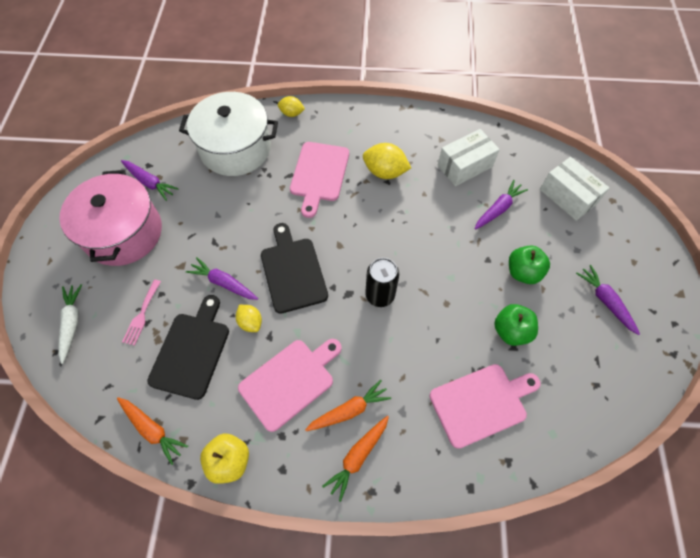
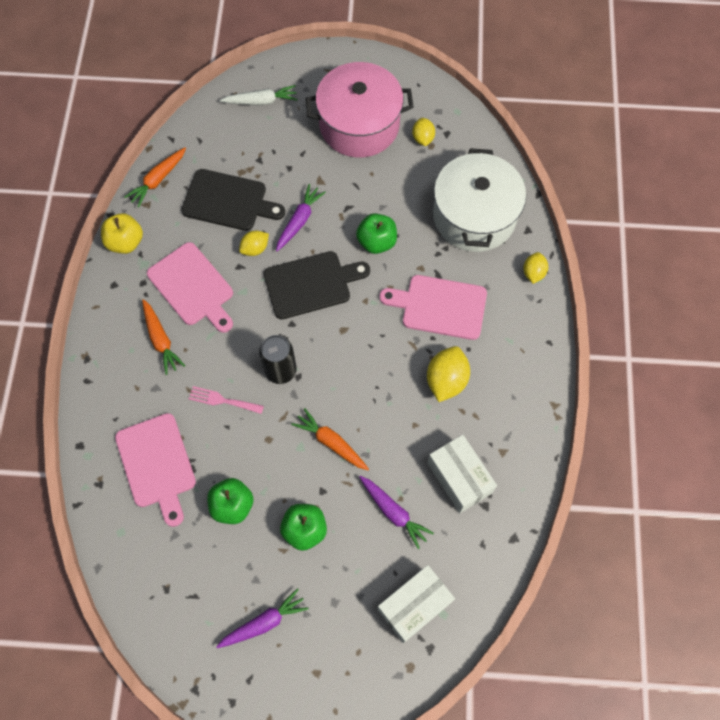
camera: 90 degrees right, 5 degrees up
(142, 315) = (267, 155): pink fork -> pink fork (222, 400)
(150, 182) = (423, 138): purple carrot -> yellow lemon
(253, 219) = (376, 242): none -> green apple
(357, 456) = (118, 347): orange carrot -> orange carrot (331, 442)

